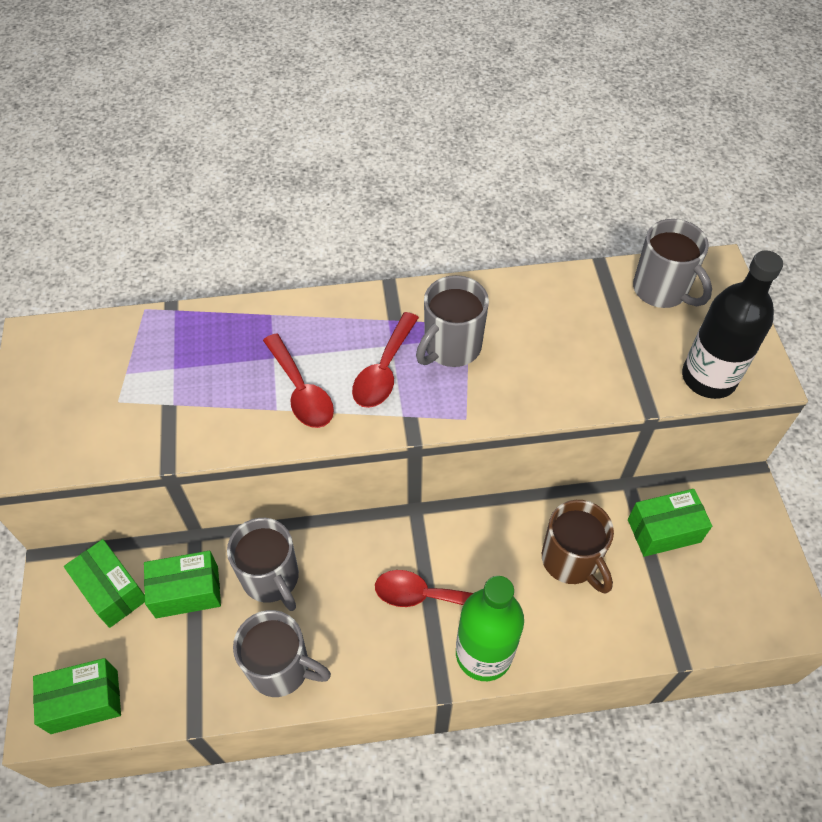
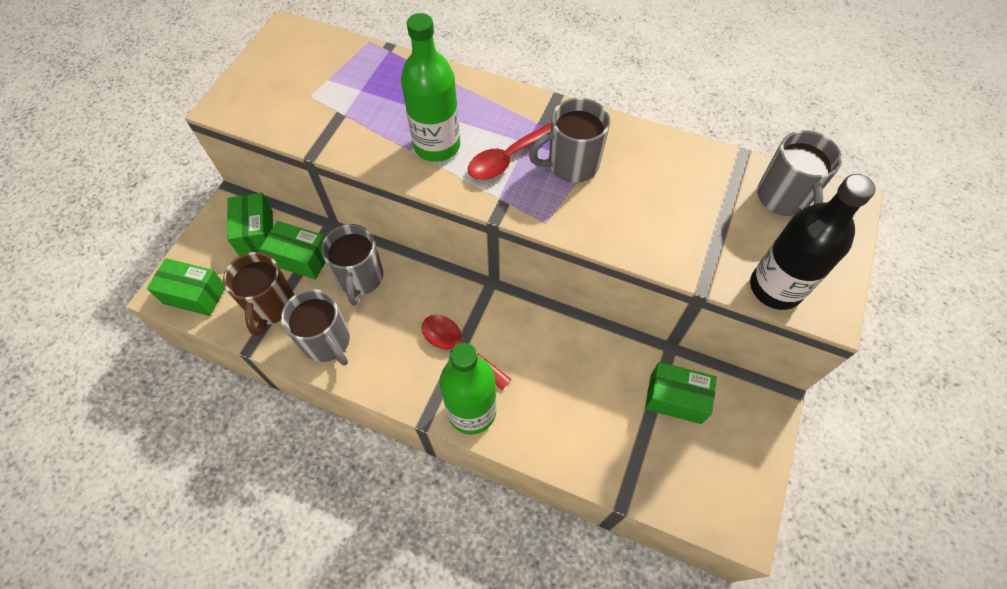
camera: 30 degrees right, 5 degrees up
(301, 391) = (437, 145): red spoon -> green bottle
(571, 560) = (584, 381): brown mug -> brown mug (271, 306)

